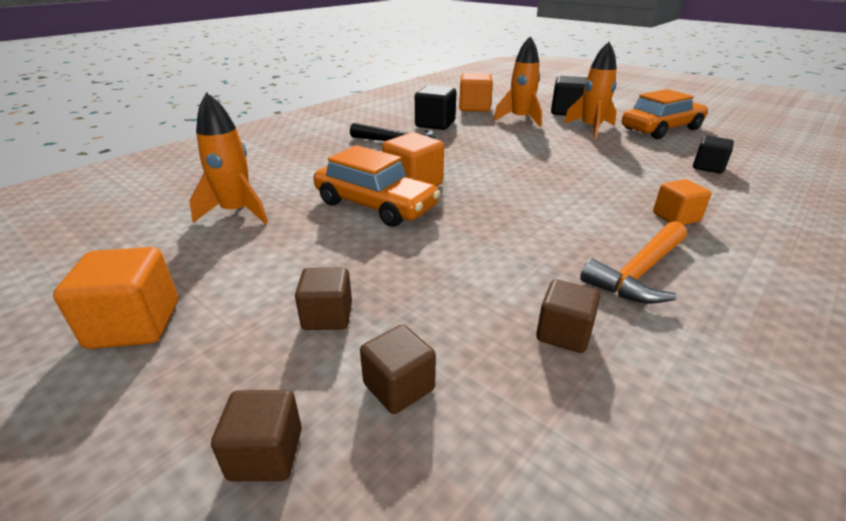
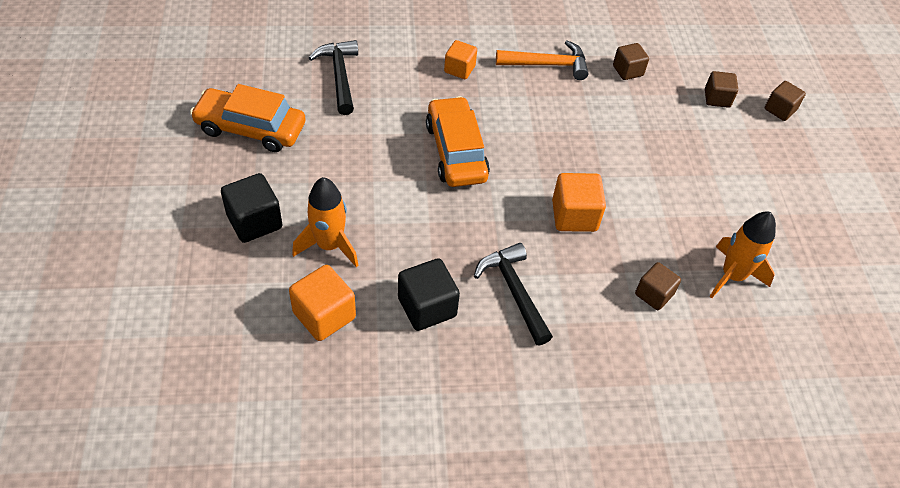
camera: 140 degrees left, 20 degrees up
(134, 324) = (821, 205): orange cube -> none
(327, 316) = (724, 146): brown cube -> brown cube (654, 294)
(375, 205) = (627, 211): orange car -> orange car (456, 151)
(590, 128) = (303, 176): orange rocket -> none
(708, 167) = (339, 76): black cube -> black hammer

